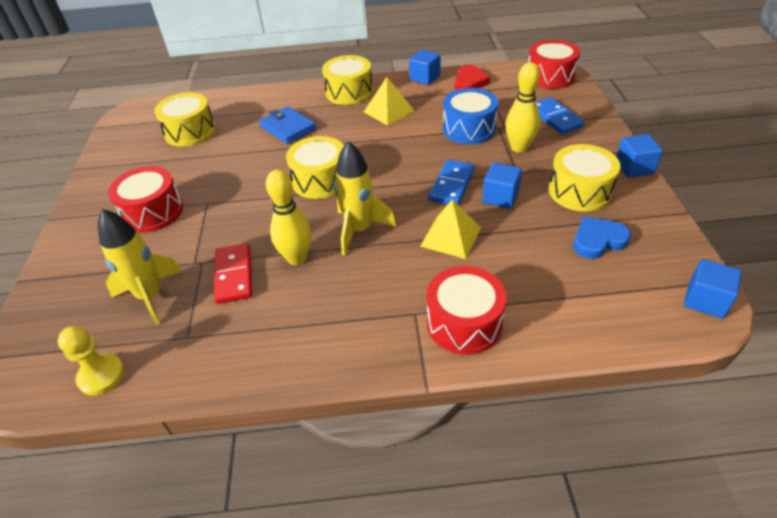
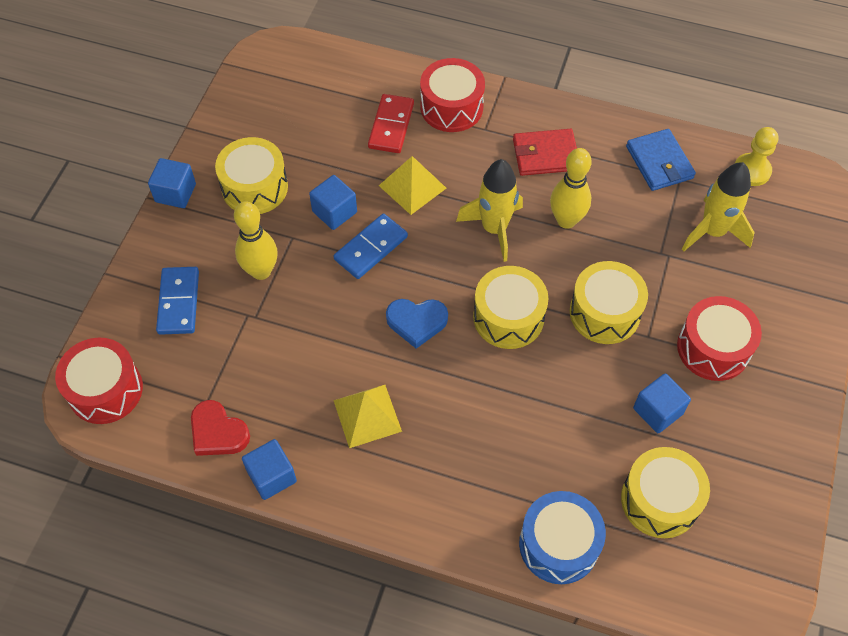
camera: 160 degrees left, 15 degrees up
(234, 275) = (630, 224): red domino -> red domino (391, 126)
(288, 128) = (517, 442): blue wallet -> blue wallet (659, 162)
(339, 309) = (545, 155): none -> red wallet
(349, 92) = (399, 493): yellow drum -> yellow drum (604, 312)
(469, 129) = (291, 330): blue drum -> blue drum (558, 544)
(470, 82) = (218, 432): red heart -> red heart turned 90 degrees counterclockwise
(598, 240) = (290, 132): blue heart -> blue heart (416, 322)
(705, 300) = (263, 57): blue cube -> blue cube (657, 411)

